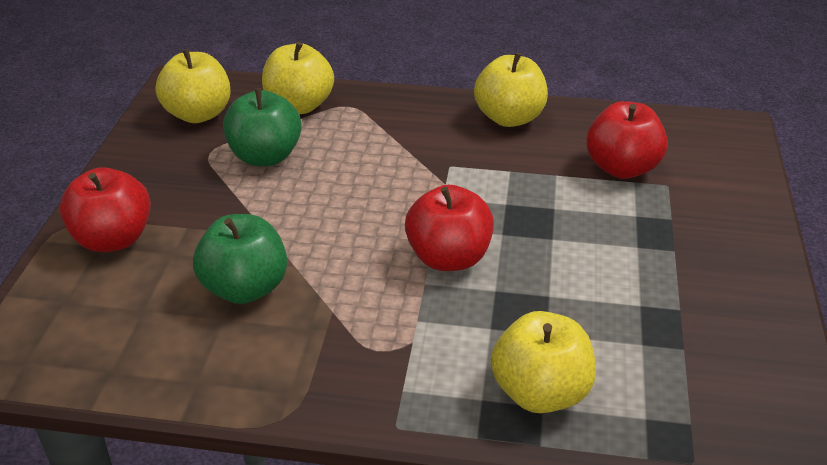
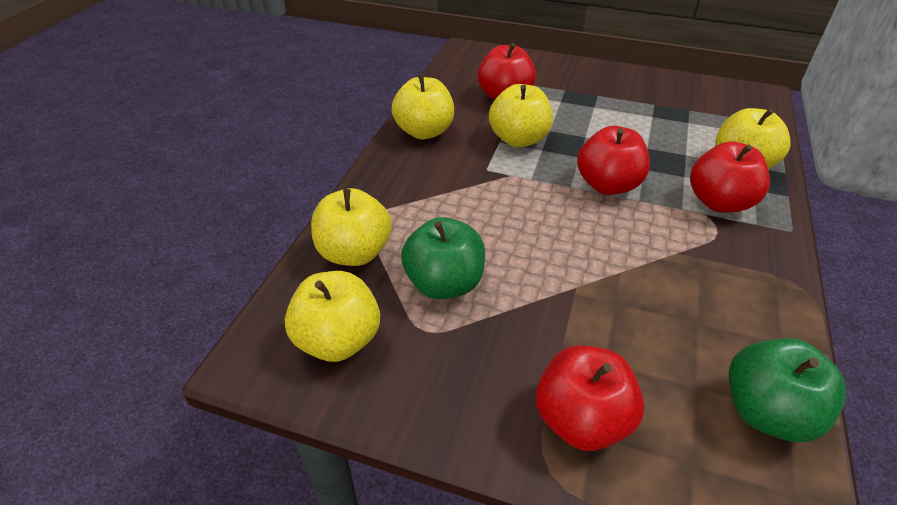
camera: 80 degrees left, 5 degrees up
(245, 288) = (655, 306): green apple -> green apple (766, 412)
(440, 358) = (719, 202): none -> red apple
(522, 185) = (518, 139): none -> yellow apple

